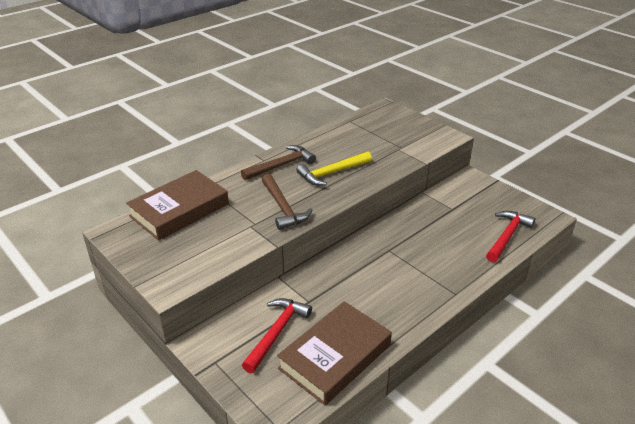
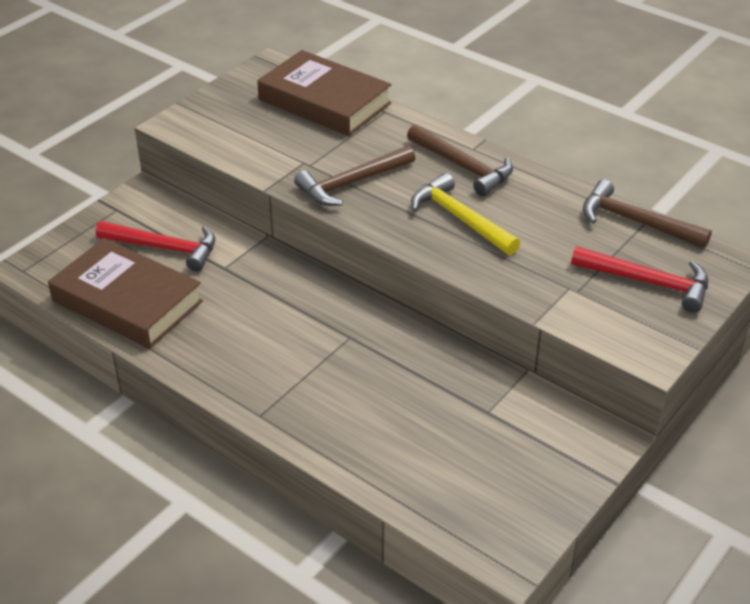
camera: 80 degrees right, 5 degrees up
(348, 123) = (635, 221): none -> brown hammer
(507, 236) = (424, 486): red hammer -> red hammer (648, 282)

